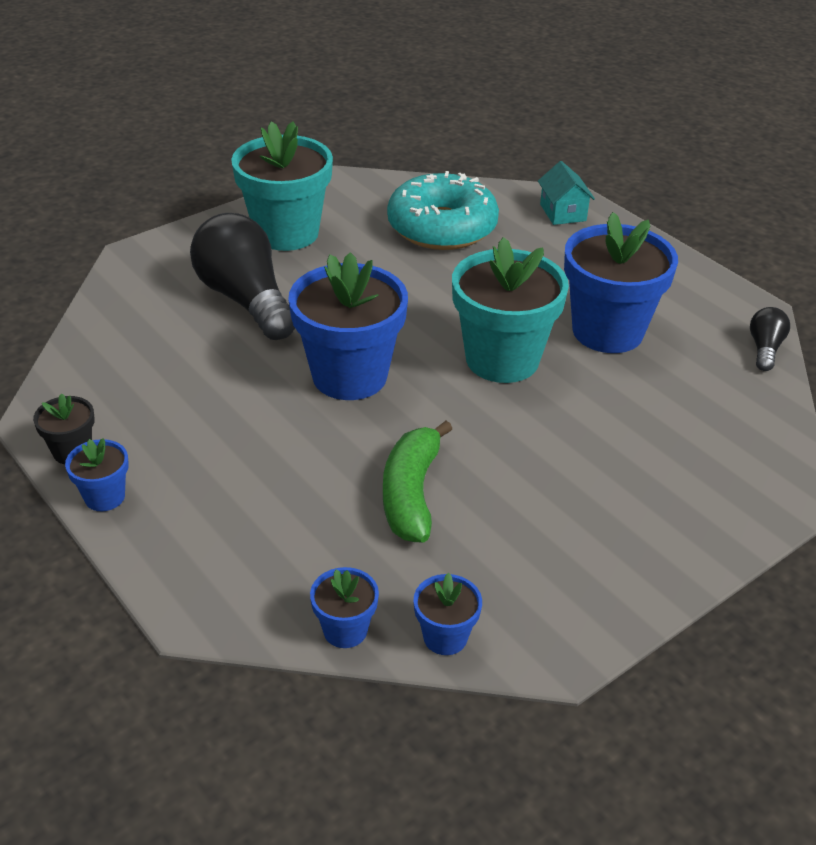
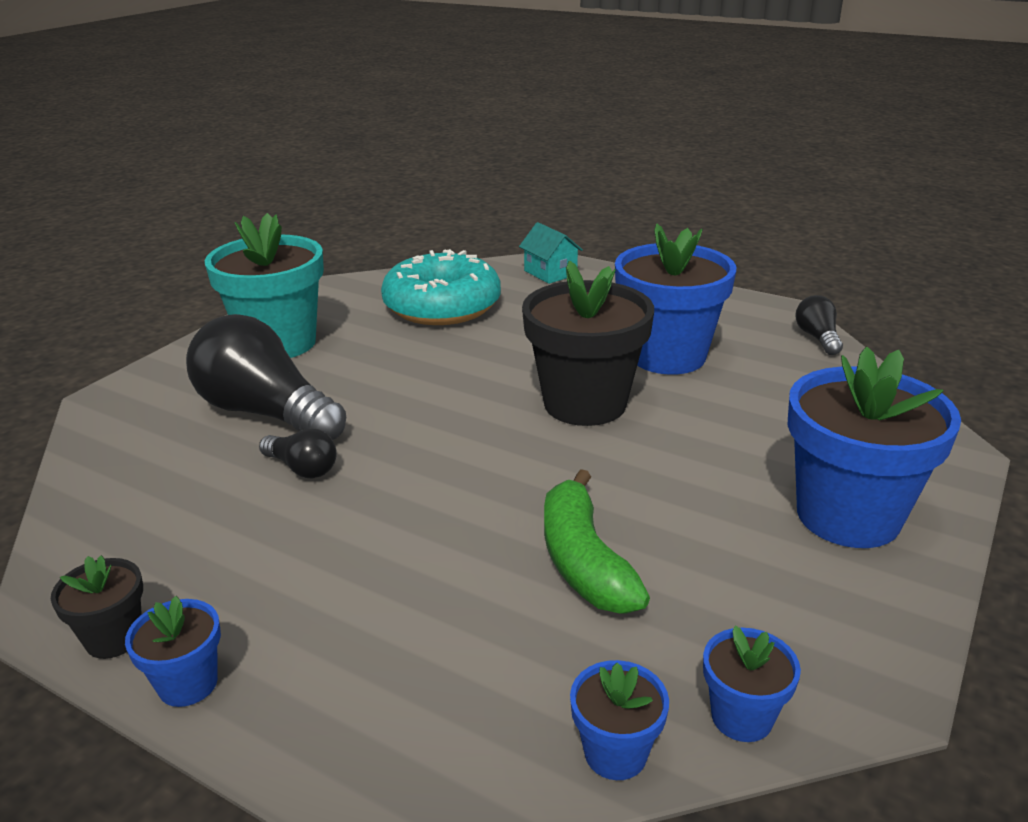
camera: 20 degrees left, 10 degrees down
(249, 357) = (302, 468): none -> black light bulb
(349, 376) = (432, 458): blue flower pot -> blue flower pot (848, 516)
(502, 359) = (585, 403): turquoise flower pot -> black flower pot

